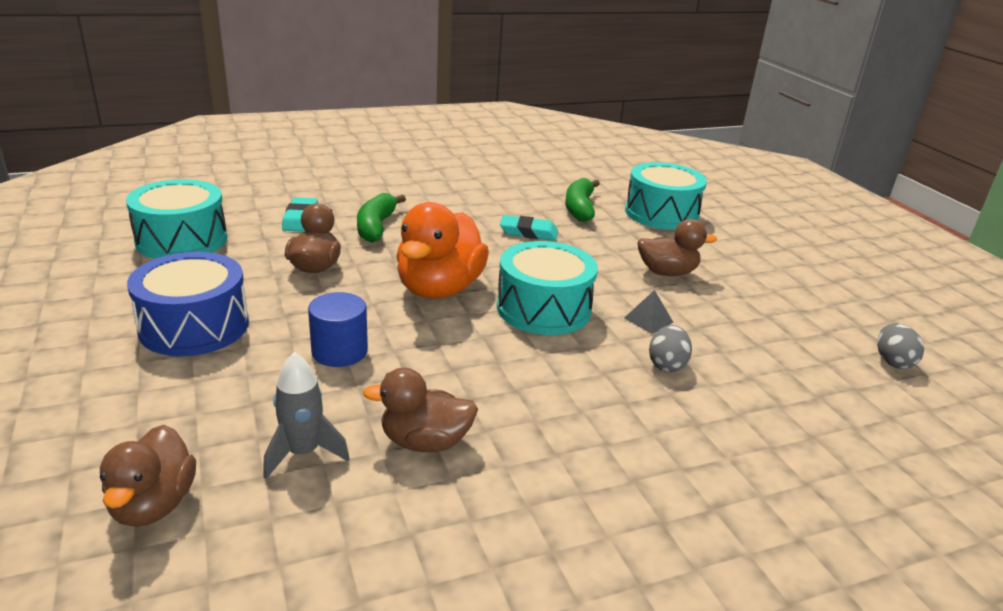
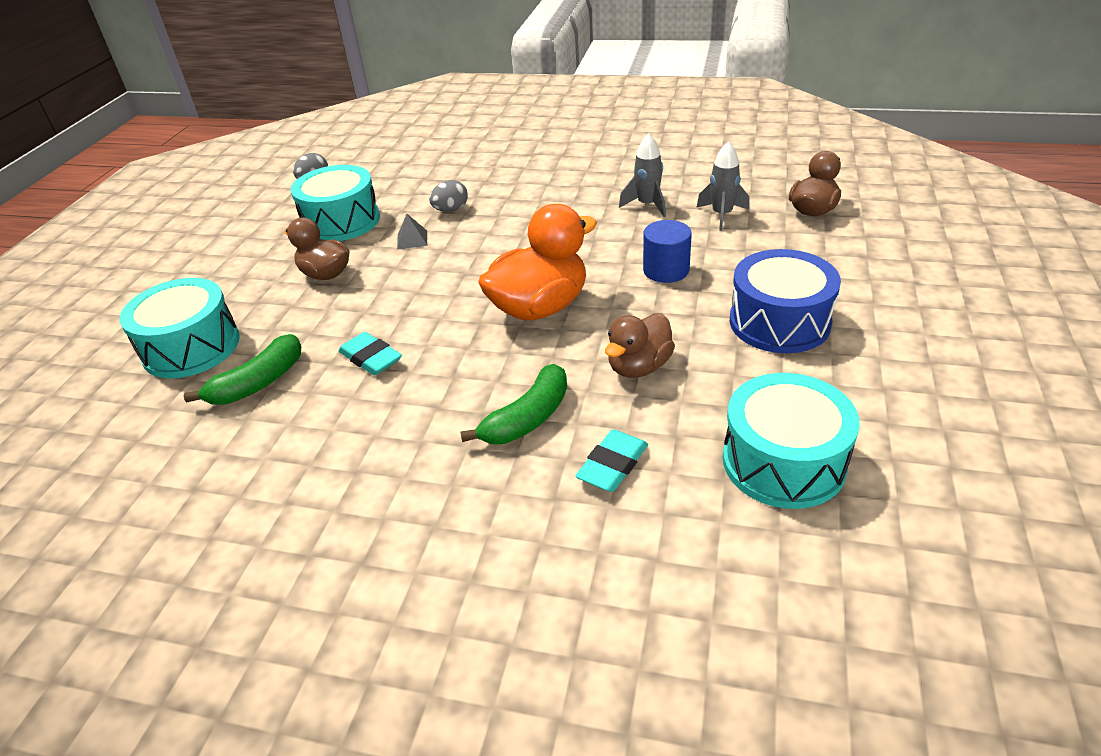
camera: 140 degrees left, 10 degrees up
(425, 442) = (647, 205): brown duck -> grey rocket
(543, 309) = (475, 267): turquoise drum -> turquoise drum (341, 221)

